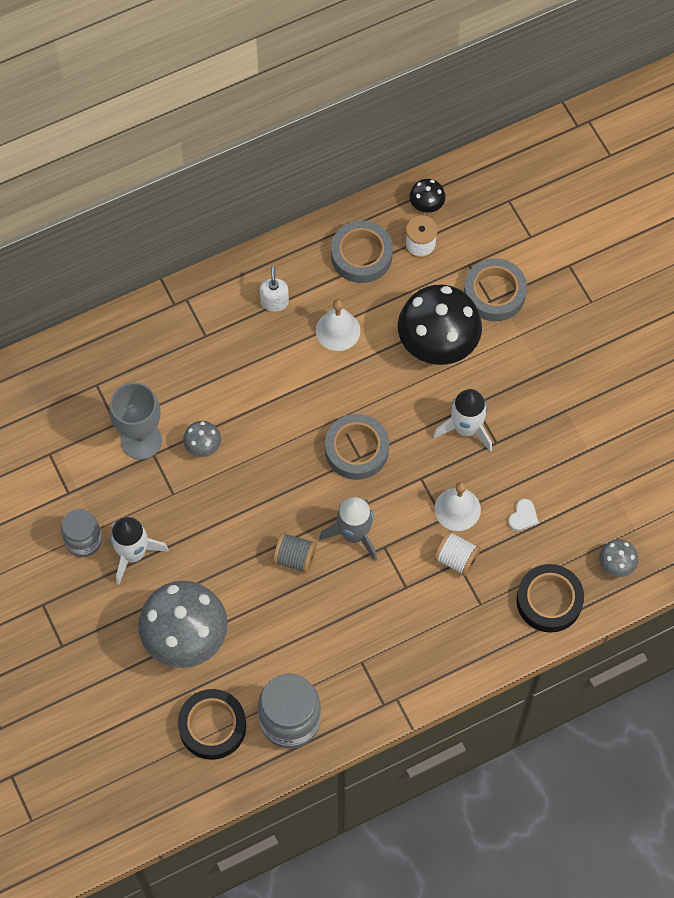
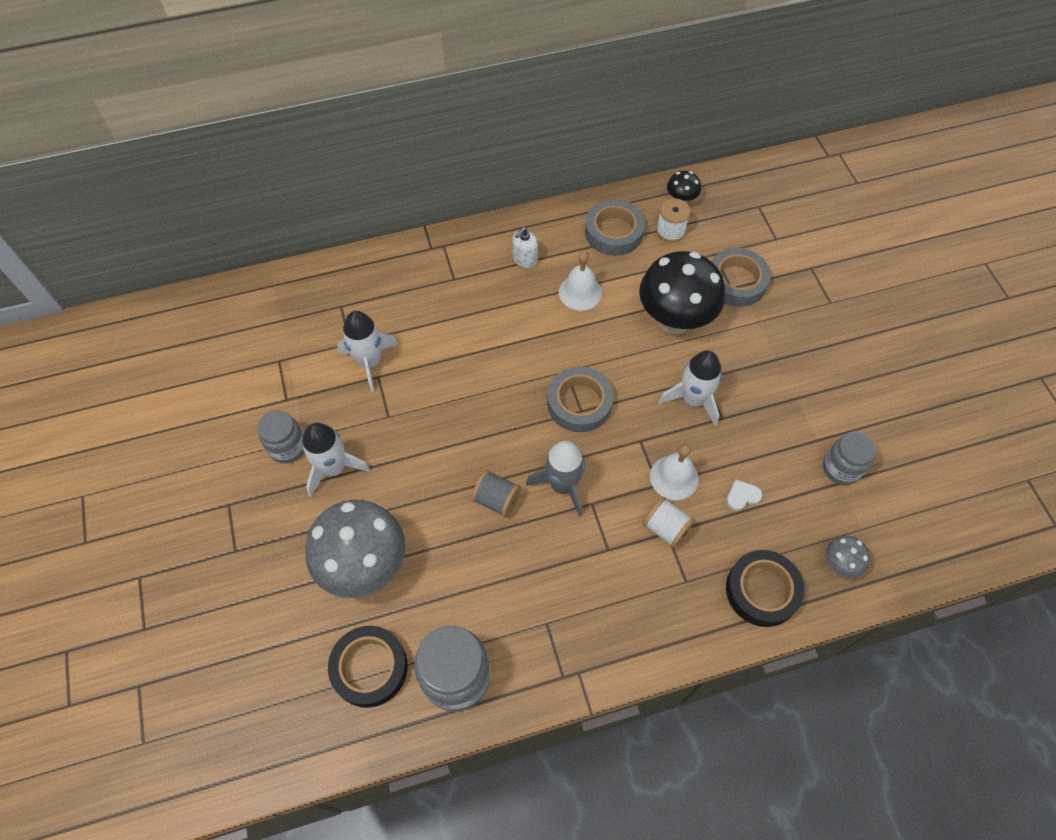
camera: 10 degrees right, 5 degrees down
(141, 440) = (370, 362): grey goblet -> white rocket
(203, 447) = (428, 377): grey mushroom -> none
(274, 302) = (525, 259): white soap dispenser -> white soap dispenser turned 150 degrees counterclockwise
(523, 516) = (742, 496): white heart -> white heart turned 150 degrees counterclockwise
(612, 474) = (841, 468): none -> grey jar

